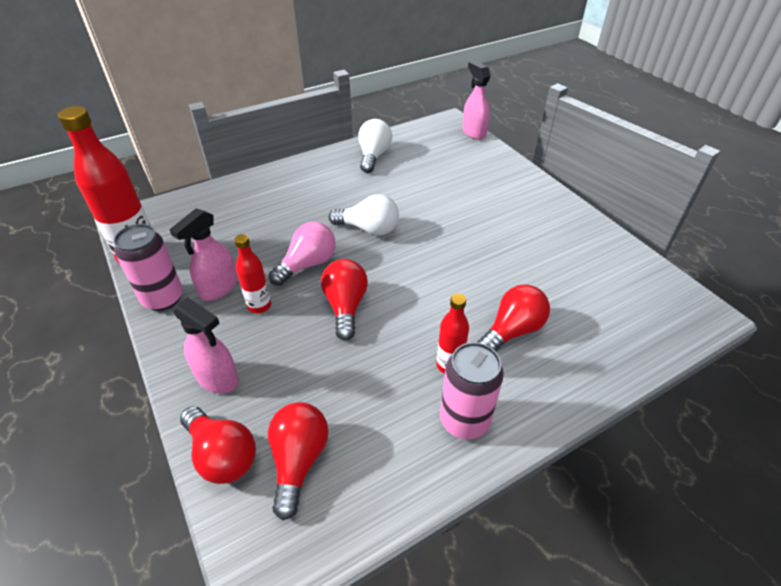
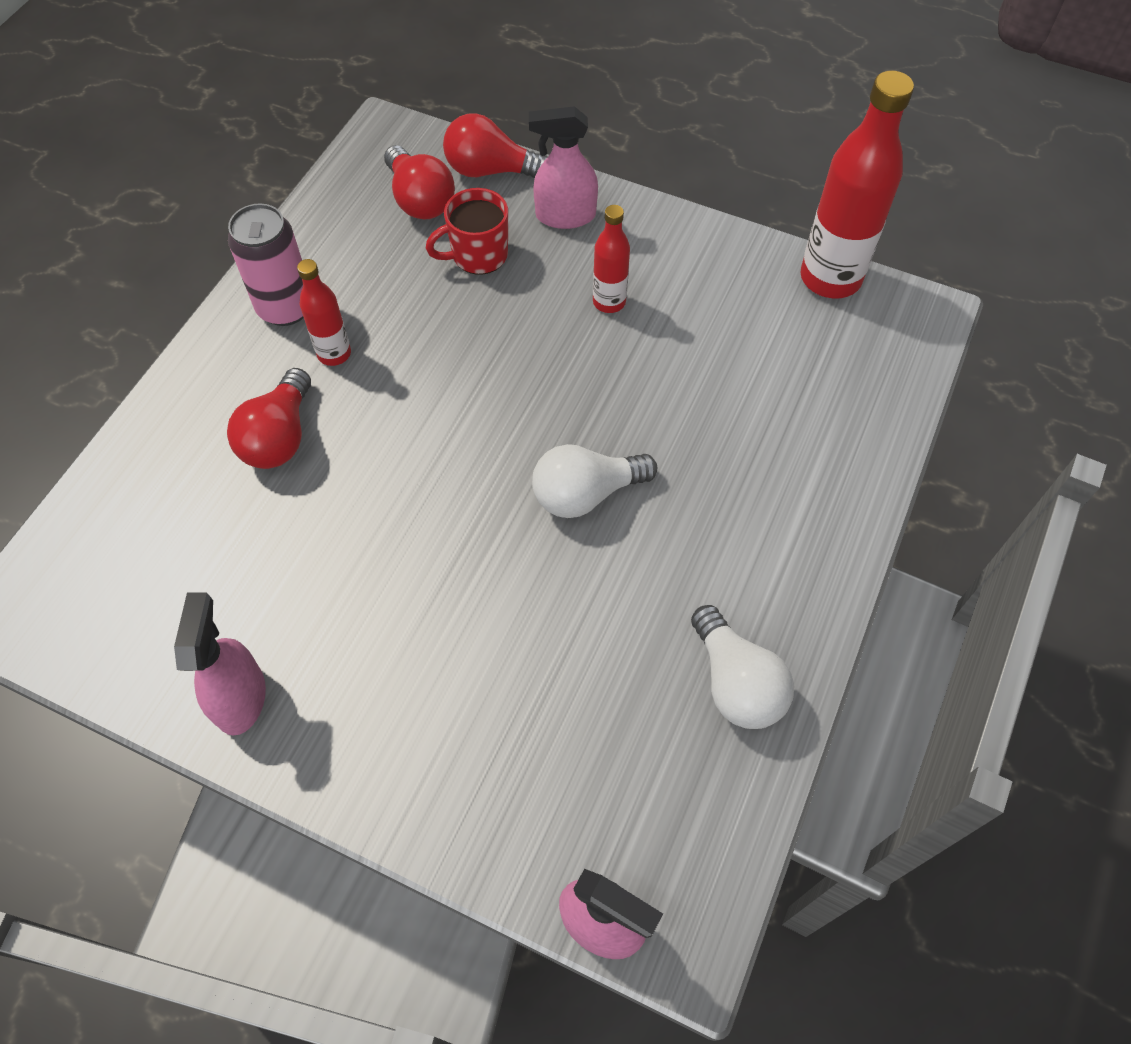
camera: 145 degrees right, 15 degrees up
(163, 298) = (724, 250): pink can -> none
(218, 288) = (681, 295): pink spray bottle -> pink spray bottle (241, 697)
(302, 382) = (478, 255): none -> red mug
(307, 264) = (611, 385): pink light bulb -> none
(345, 306) = (508, 356): red light bulb -> none

